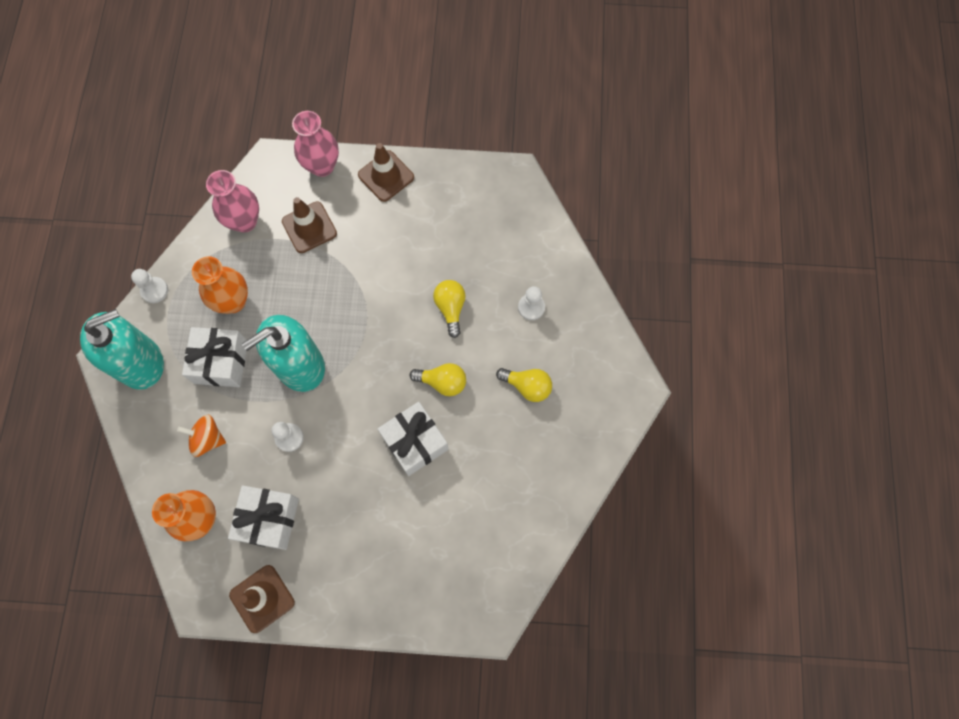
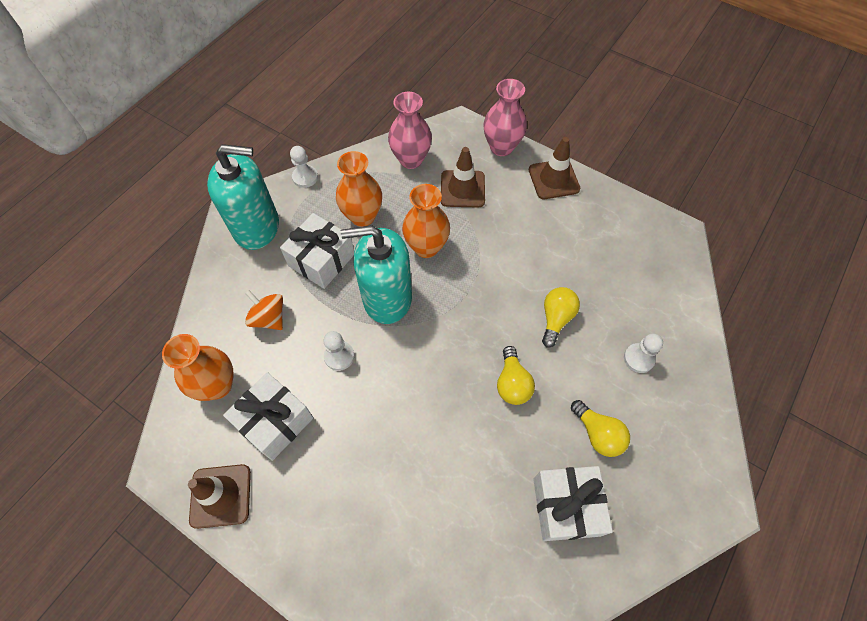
camera: 30 degrees right, 10 degrees down
(308, 301) = (426, 247): none -> orange vase
(415, 442) = (454, 426): white gift -> white gift (566, 506)
(442, 382) = (512, 383): yellow light bulb -> yellow light bulb turned 45 degrees clockwise

